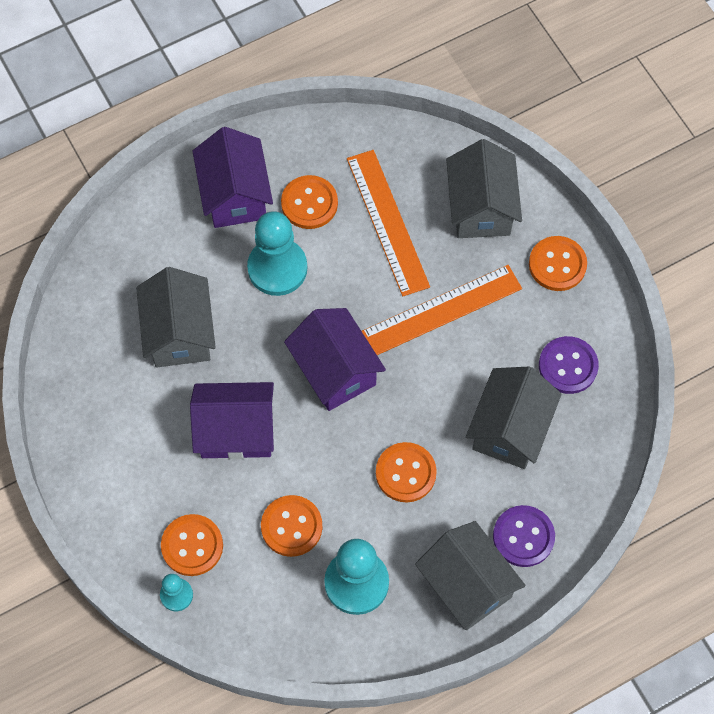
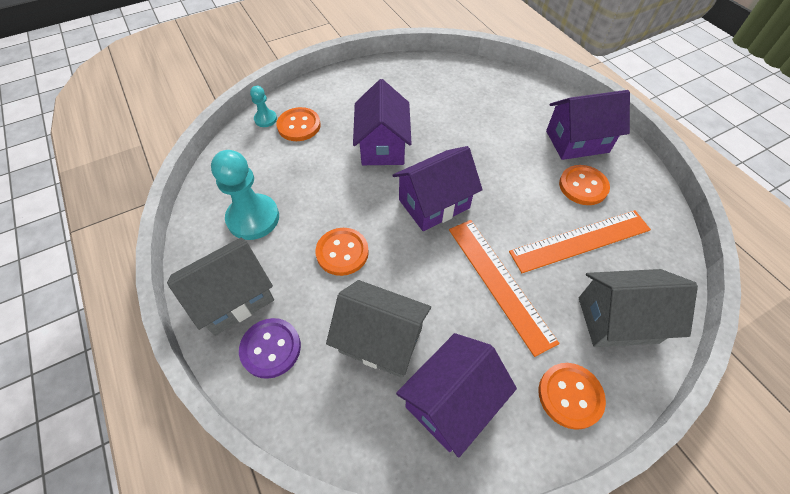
camera: 90 degrees right, 10 degrees down
(179, 333) = (457, 115): grey house -> none
(277, 268) = (519, 167): turquoise pawn -> none
(291, 526) = (305, 178): orange button -> none
(568, 366) = (451, 402): purple button -> purple house

